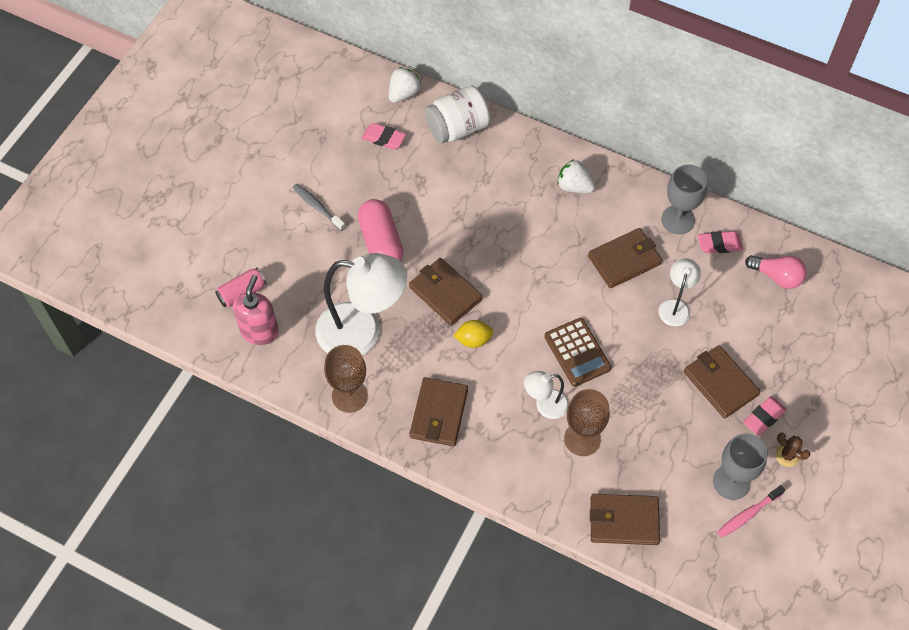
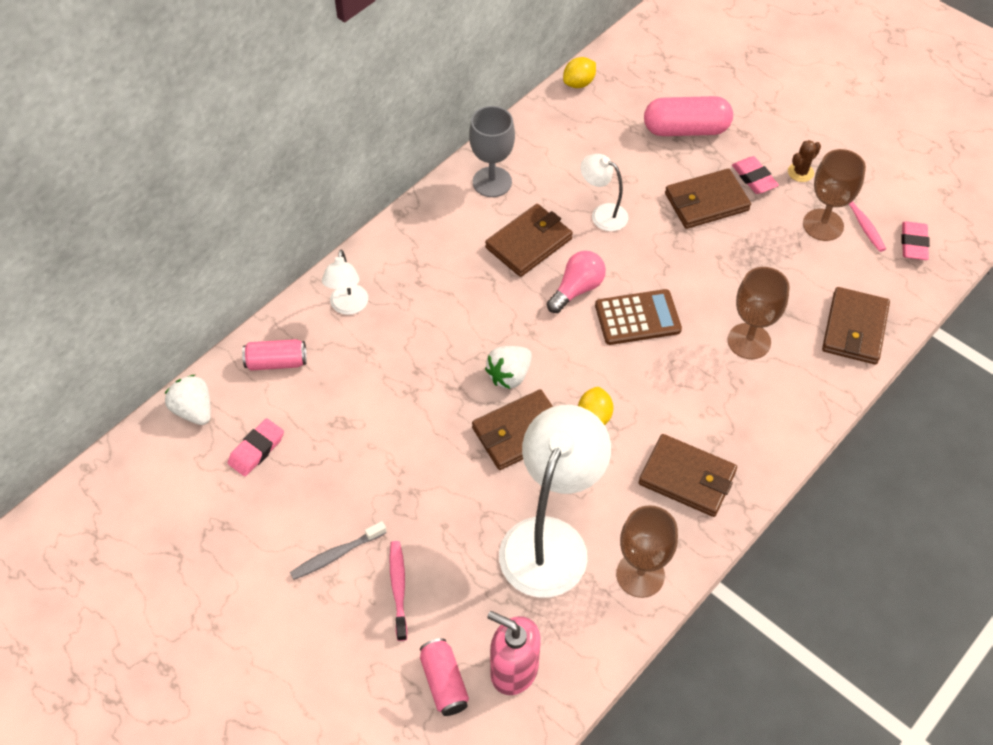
camera: 75 degrees left, 5 degrees down
(302, 249) = (398, 588): none -> pink toothbrush
(381, 242) = (420, 489): pink capsule -> pink capsule (685, 129)
(457, 128) = (276, 362): white jar -> pink can
(545, 405) = (699, 366): white lamp -> white lamp (348, 306)
(574, 186) = (412, 264): white strawberry -> white strawberry (509, 375)
(624, 260) = (529, 243): brown wallet -> brown wallet turned 60 degrees clockwise
(719, 244) = (535, 156): pink eraser -> pink eraser (913, 244)
(731, 482) = (823, 225): grey goblet -> brown goblet
(777, 276) = (590, 121): pink light bulb -> pink light bulb (577, 289)
(818, 258) = (579, 83): none -> yellow lemon

